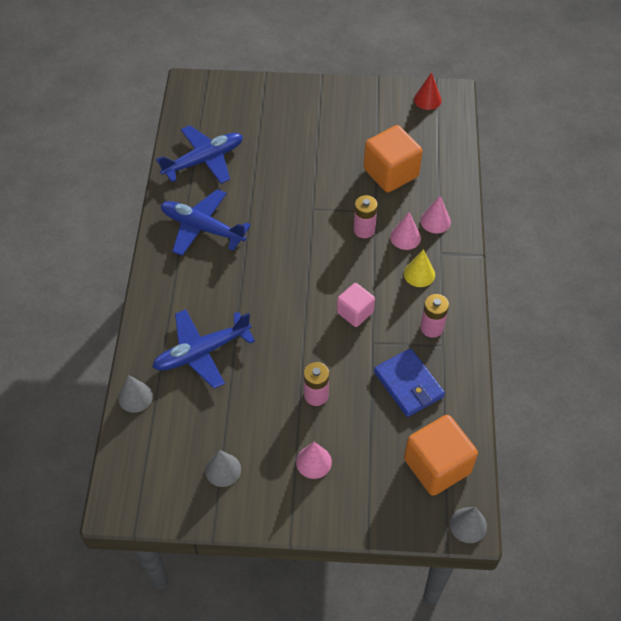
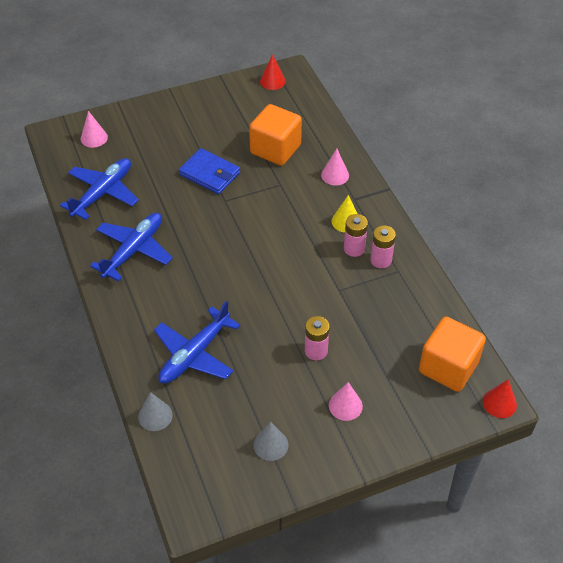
camera: 25 degrees left, 5 degrees down
(202, 228) = (134, 250): blue plane -> blue plane turned 120 degrees clockwise
(355, 312) = (310, 271): pink cube -> none
(364, 230) = (279, 202): pink battery -> pink battery (354, 248)
(405, 237) = (317, 196): pink cone -> pink cone (94, 138)
(408, 384) = (388, 312): blue wallet -> blue wallet (209, 173)
(468, 525) = (499, 403): grey cone -> red cone

